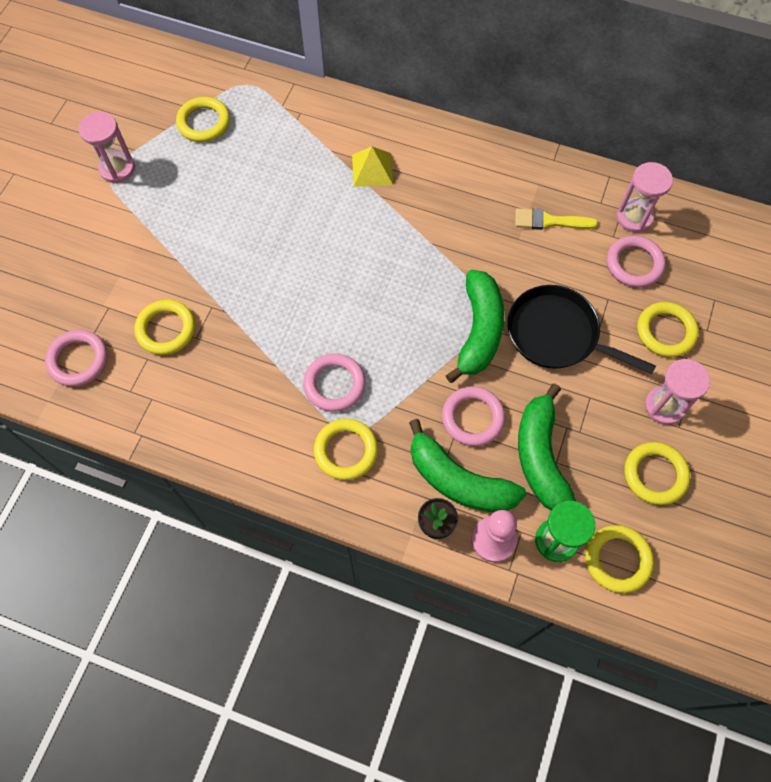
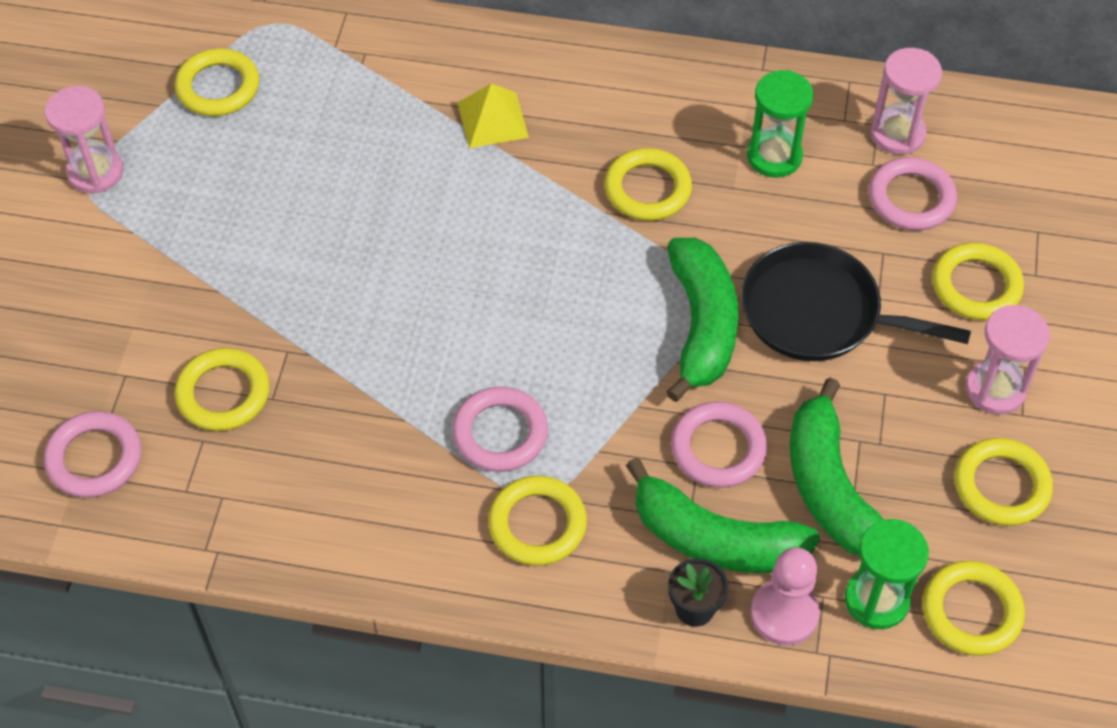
camera: 10 degrees left, 10 degrees down
(462, 232) = (647, 189): none -> yellow ring
(549, 221) = (774, 156): yellow brush -> green hourglass

